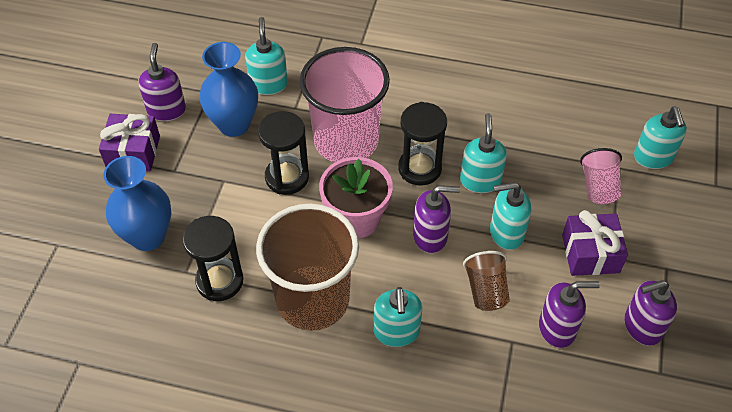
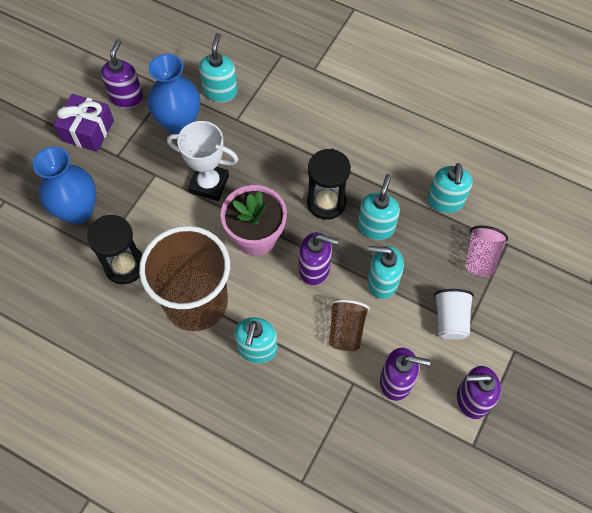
camera: 15 degrees right, 10 degrees up
(287, 177) = (209, 184): black hourglass -> white trophy
(346, 141) = (270, 161): pink cup -> none
(590, 253) = (450, 319): purple gift -> white cup
(653, 157) = (542, 241): turquoise soap dispenser -> turquoise soap dispenser (445, 201)

